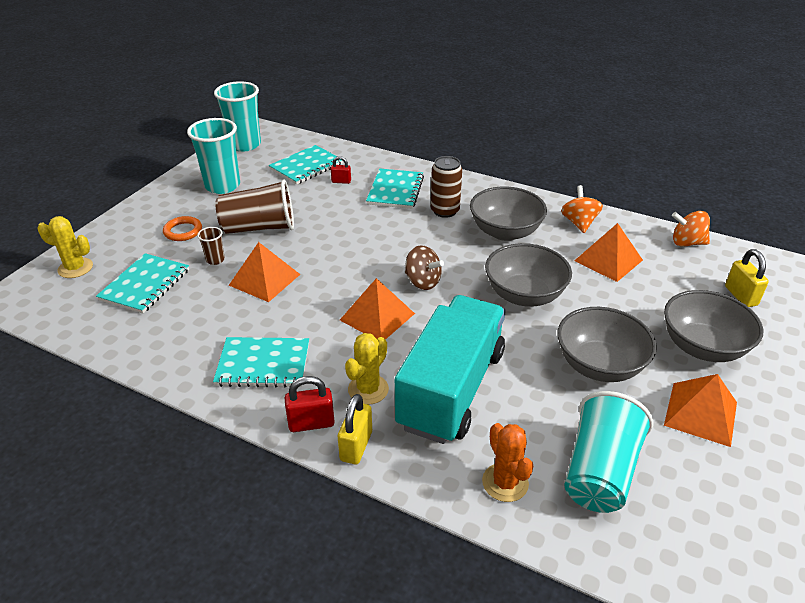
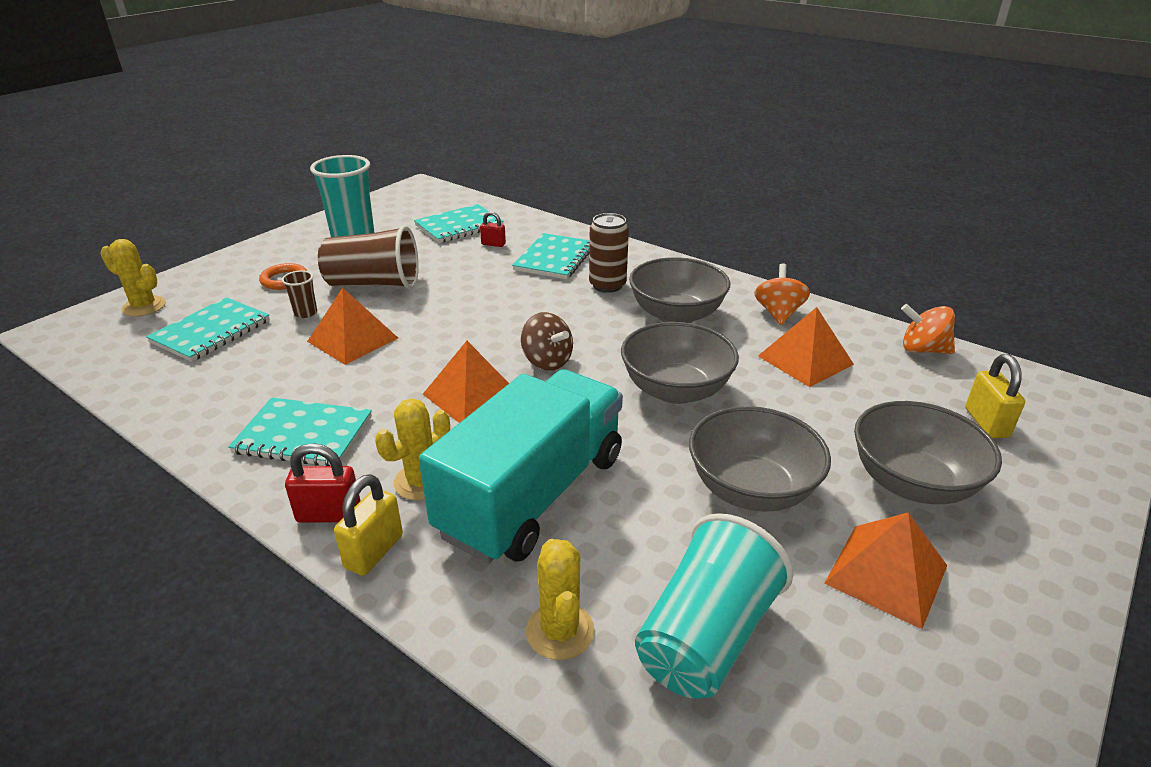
camera: 10 degrees right, 5 degrees down
(245, 145) = (399, 199): turquoise cup -> none
(505, 482) = (560, 631): orange cactus -> yellow cactus

